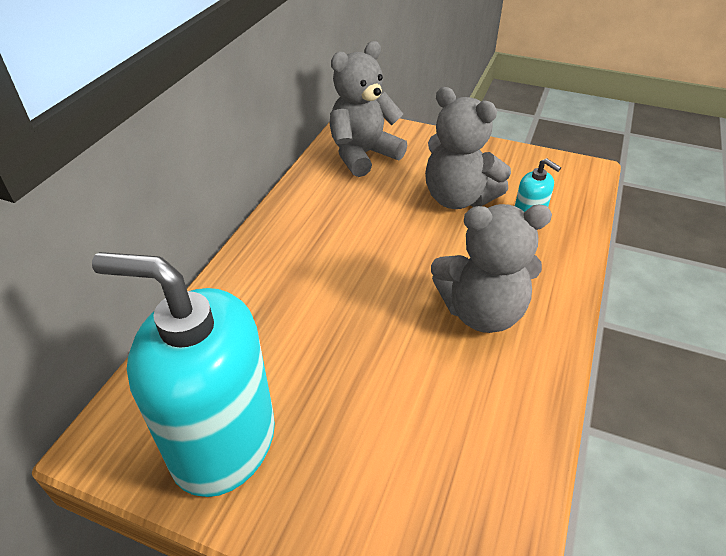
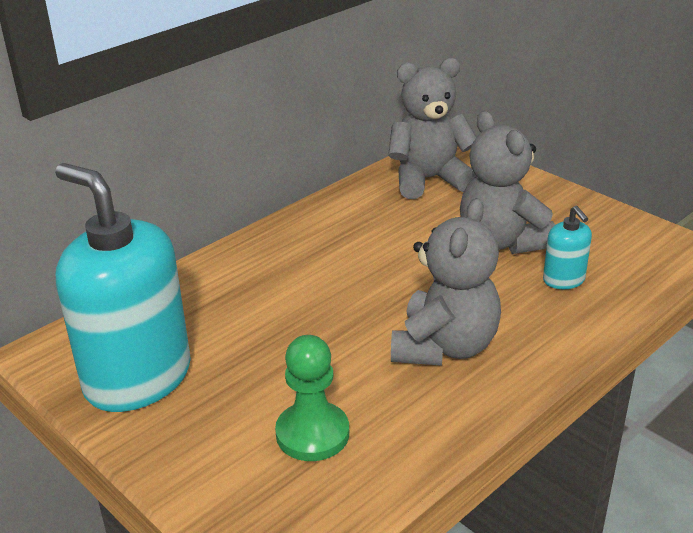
camera: 25 degrees right, 10 degrees down
(431, 444) = (312, 434): none -> green pawn
(481, 312) = (444, 347): grey teddy bear -> grey teddy bear turned 90 degrees counterclockwise

